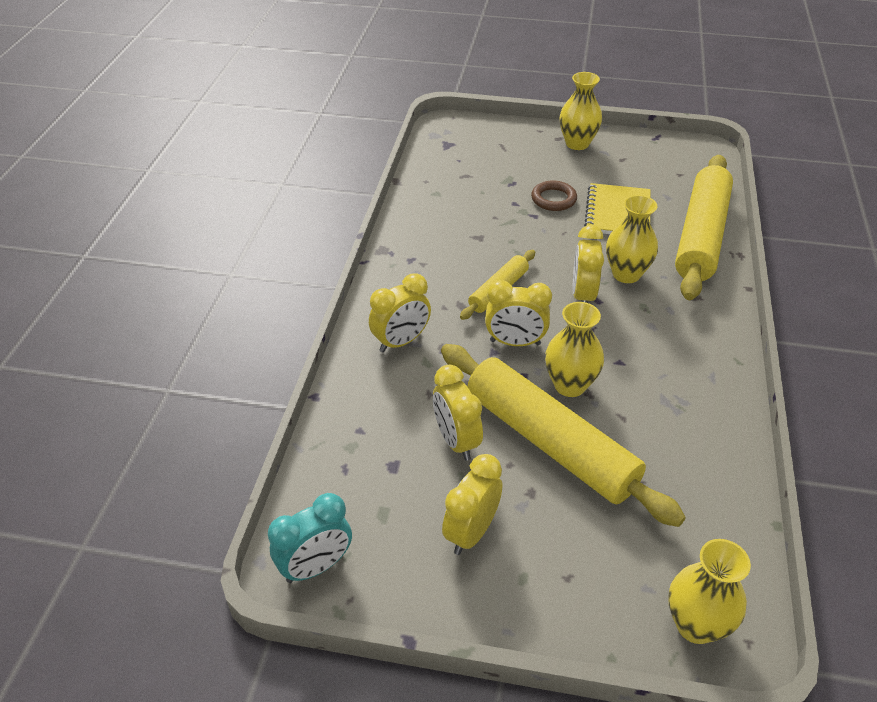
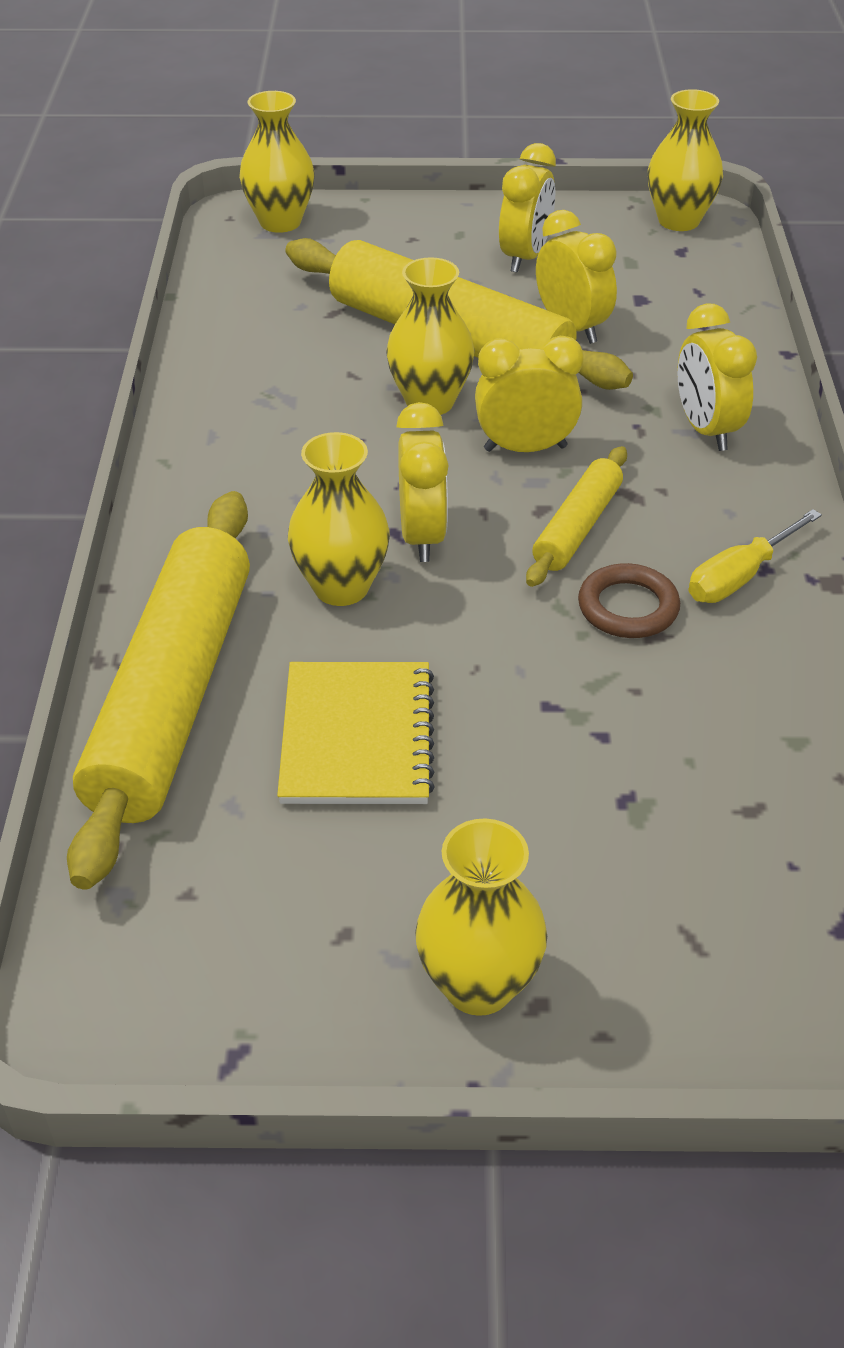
camera: 170 degrees right, 0 degrees up
(316, 567) = (678, 221): turquoise clock -> yellow vase
(401, 342) = (706, 430): yellow clock -> yellow clock turned 60 degrees counterclockwise
(425, 257) = (740, 576): none -> yellow screwdriver
(553, 199) = (513, 759): brown ring -> brown ring (628, 607)

